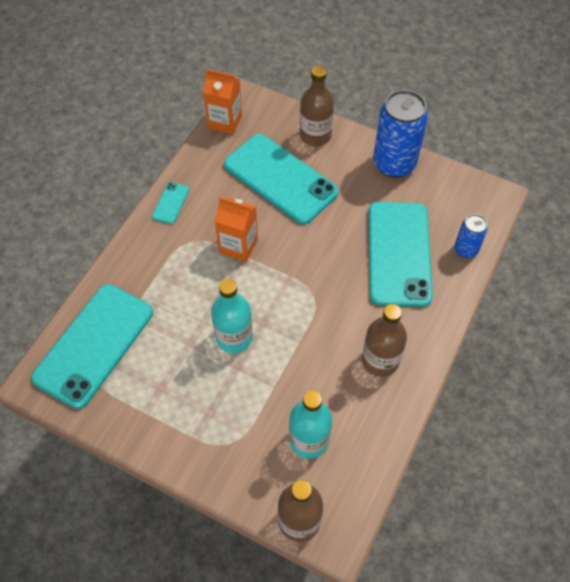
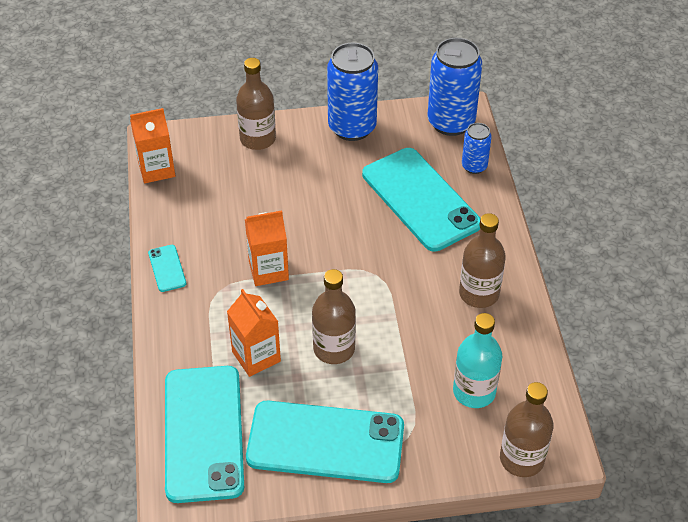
camera: 35 degrees left, 10 degrees down
(175, 308) = (256, 356): none -> orange carton
(234, 337) = (334, 349): turquoise bottle -> brown bottle
(280, 179) = (257, 192): turquoise phone -> turquoise phone (325, 442)
(477, 201) = (451, 122): none -> blue can

